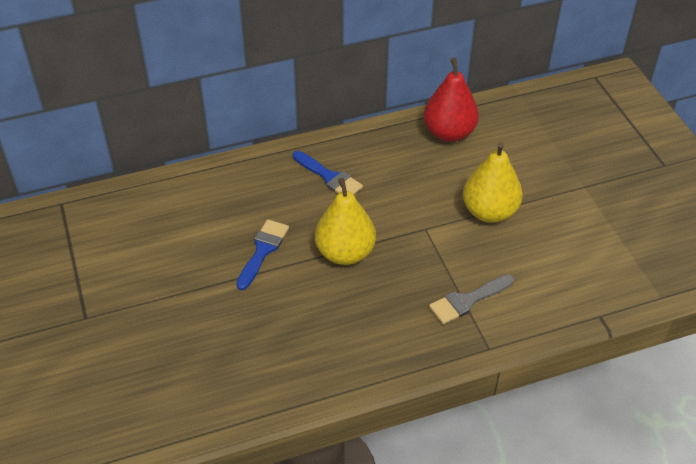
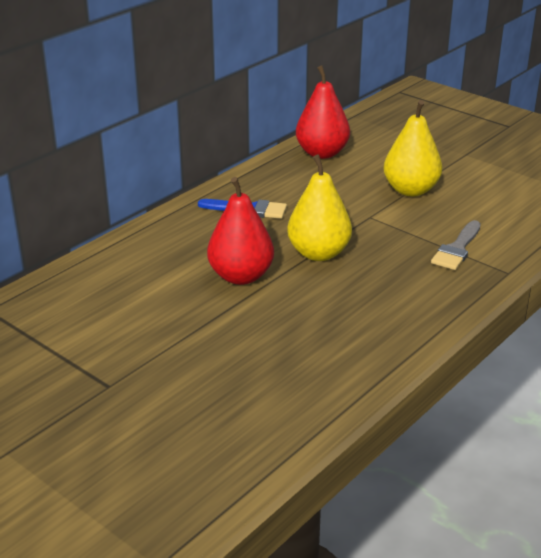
camera: 30 degrees left, 15 degrees down
(263, 250) = (241, 276): blue brush -> red pear

